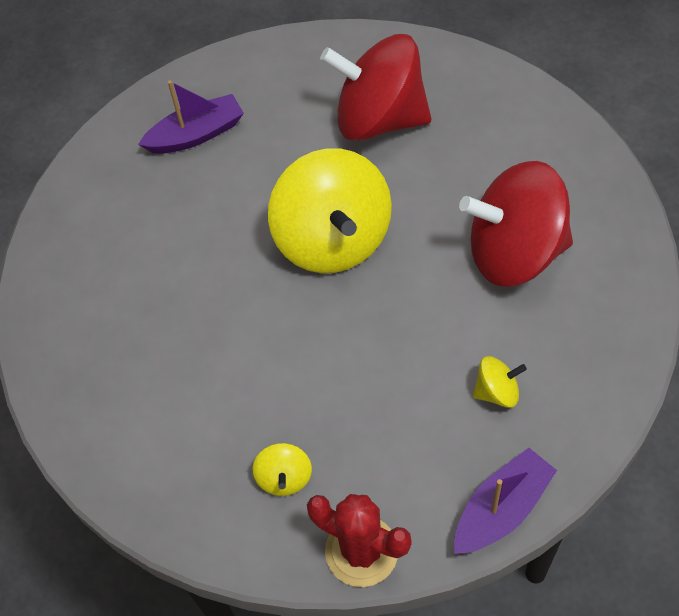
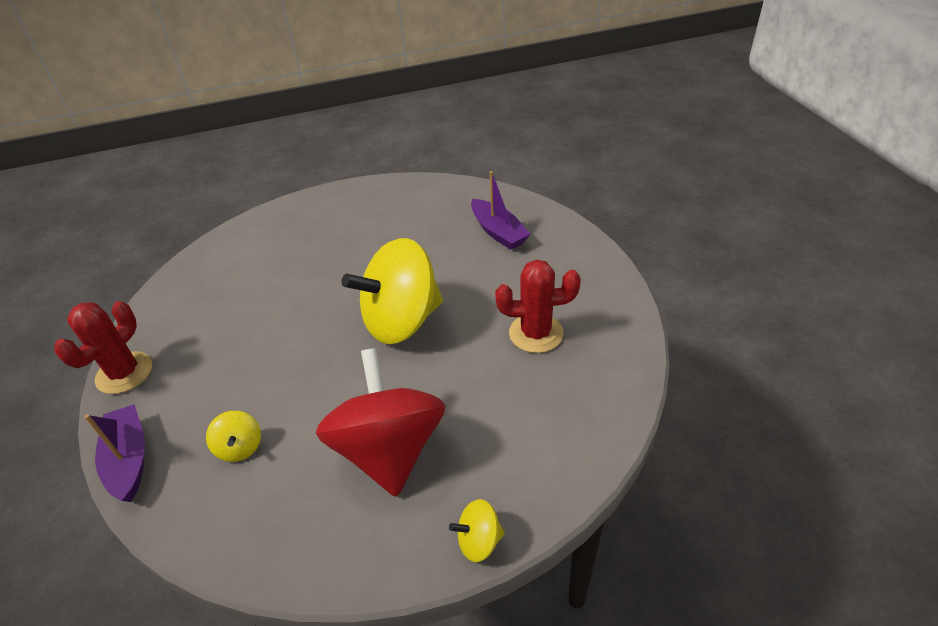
camera: 80 degrees right, 15 degrees down
(284, 478) = (195, 323): yellow spinning top -> yellow spinning top (479, 541)
(379, 119) = (536, 333): red spinning top -> red cactus
(501, 509) = (129, 459): purple boat -> purple boat turned 150 degrees counterclockwise

